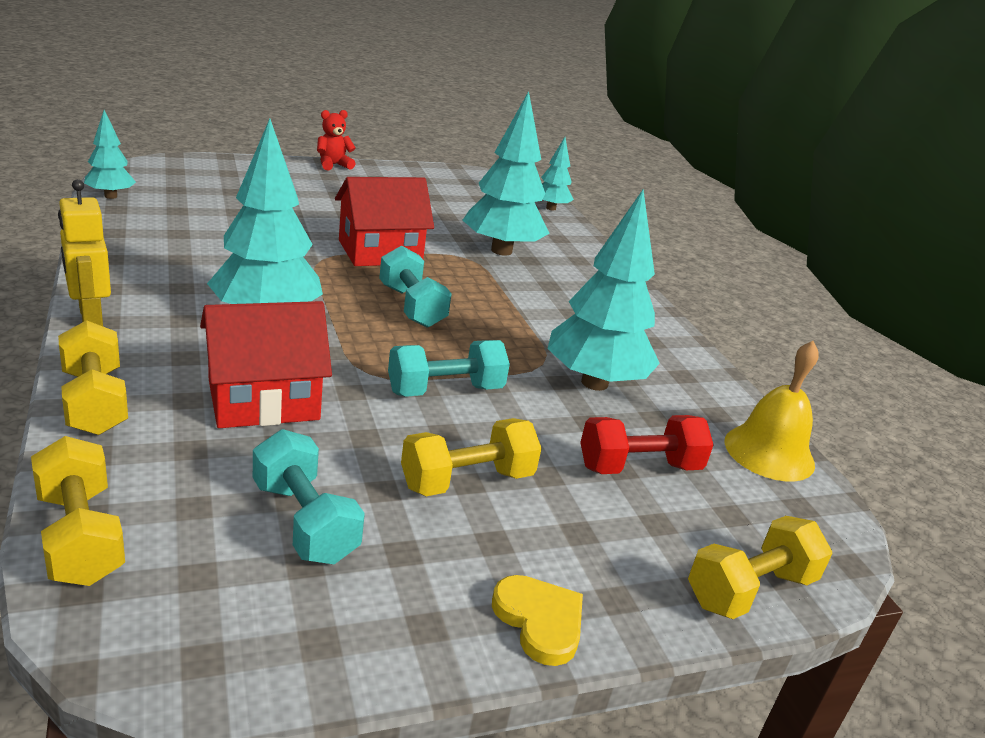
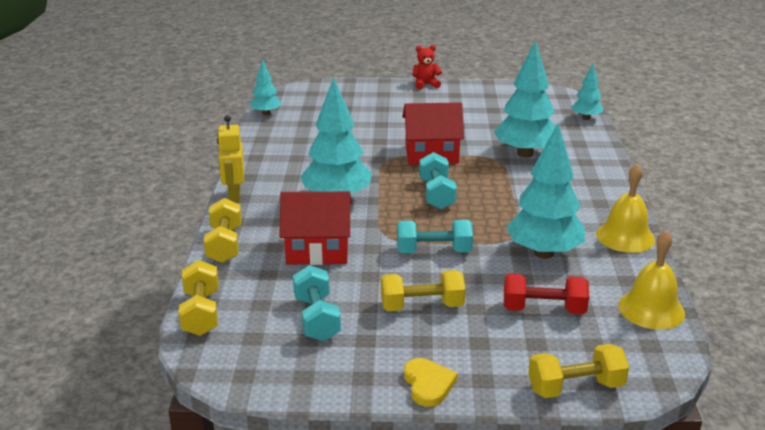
camera: 25 degrees right, 0 degrees up
(679, 354) = (625, 237): none -> yellow bell

